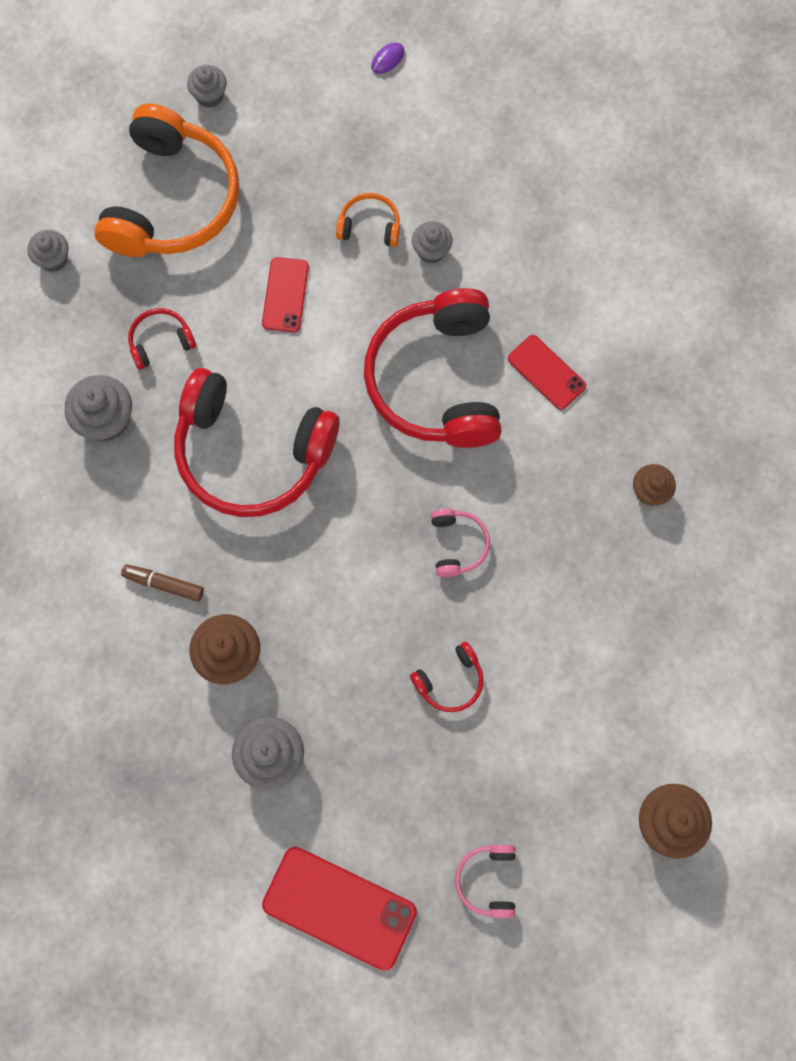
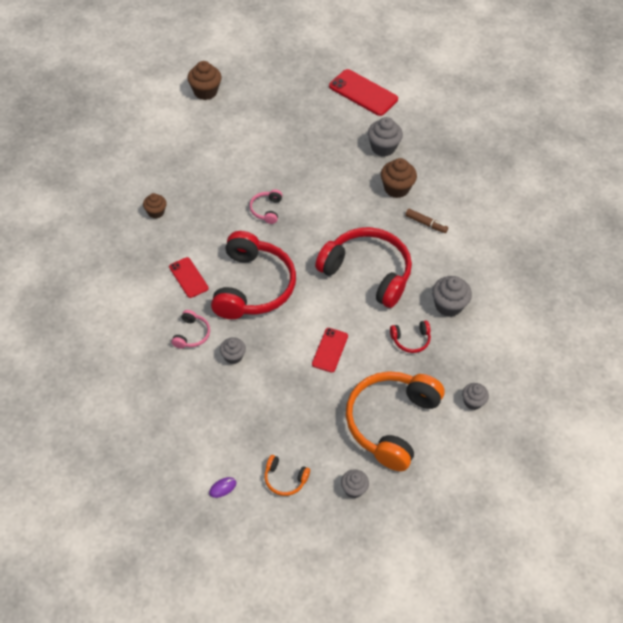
camera: 170 degrees left, 20 degrees down
(369, 226) = (267, 379): orange headphones -> orange headphones (285, 479)
(450, 681) = (288, 158): red headphones -> none
(488, 880) = (294, 89): pink headphones -> pink headphones (191, 334)

